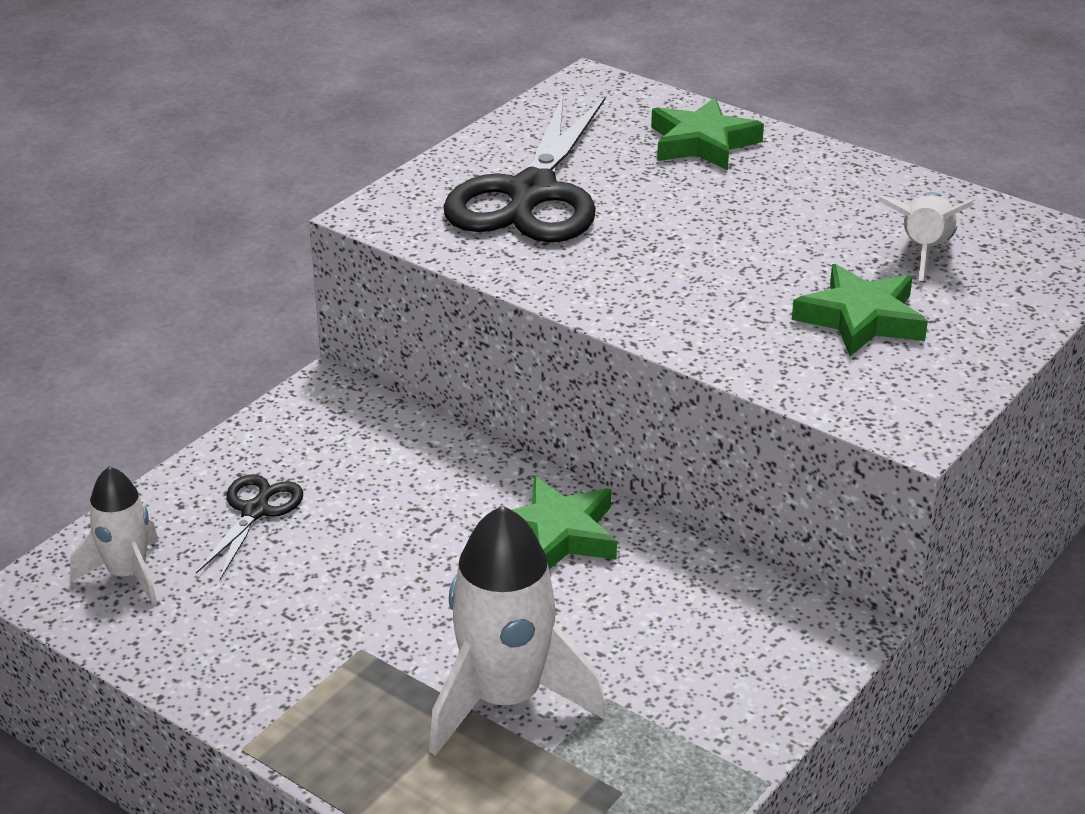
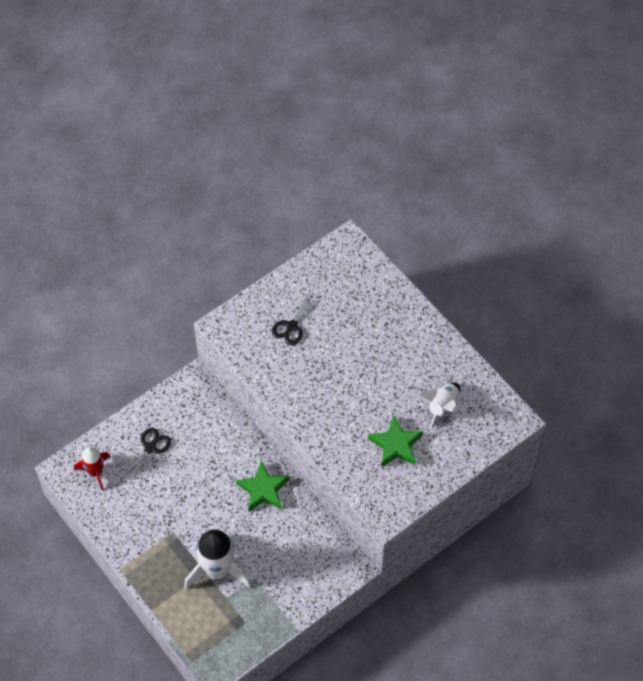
camera: 15 degrees right, 25 degrees up
(127, 574) = (95, 471): white rocket -> red rocket
(532, 194) = (292, 326): black scissors -> black scissors, size x0.48
(702, 143) = (379, 304): green star -> none

